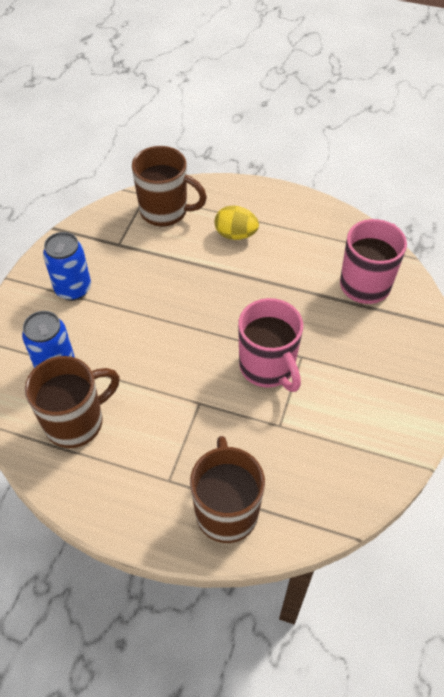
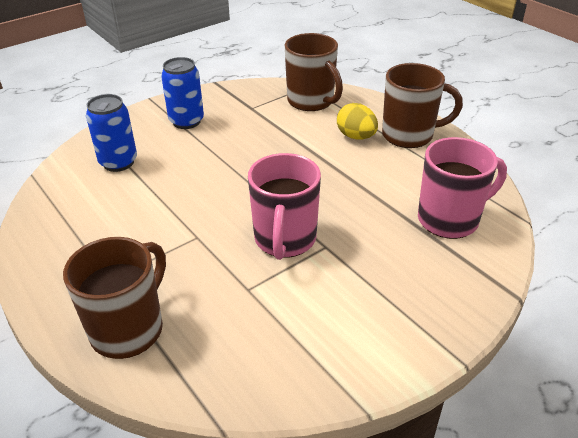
camera: 35 degrees right, 15 degrees down
(76, 422) = (90, 203): brown mug -> brown mug (409, 135)

